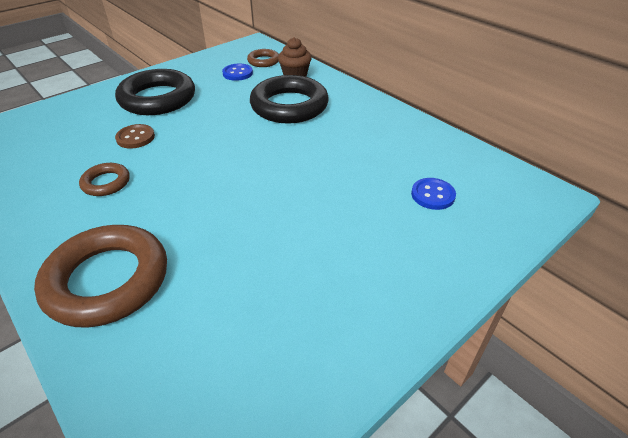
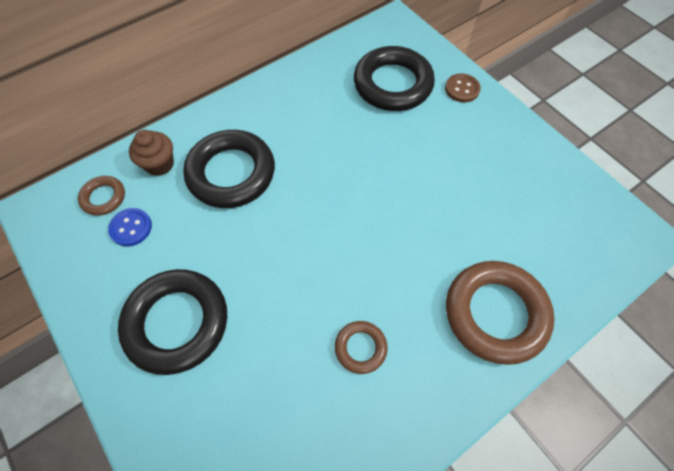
camera: 85 degrees left, 20 degrees up
(135, 138) = (272, 333): brown button -> brown button (462, 89)
(432, 195) = (392, 84): blue button -> black ring

